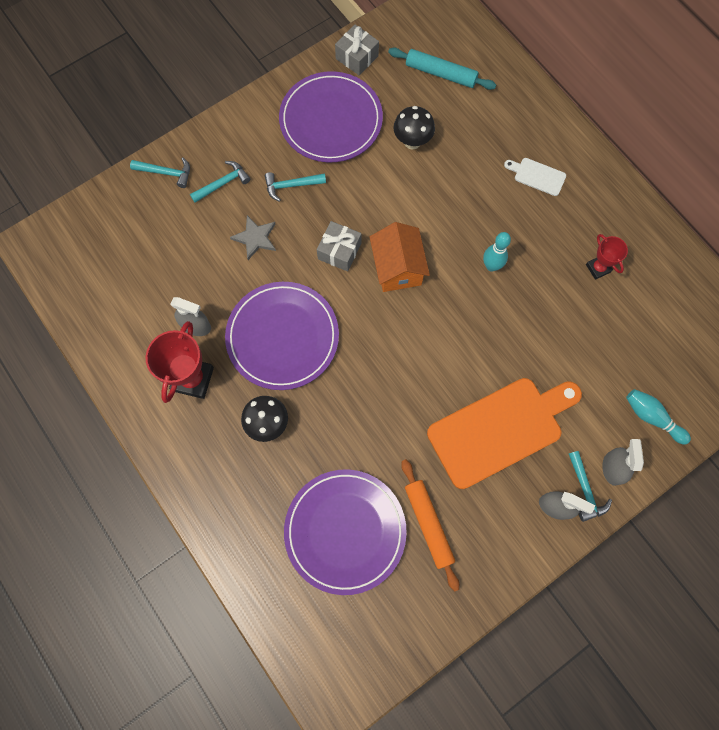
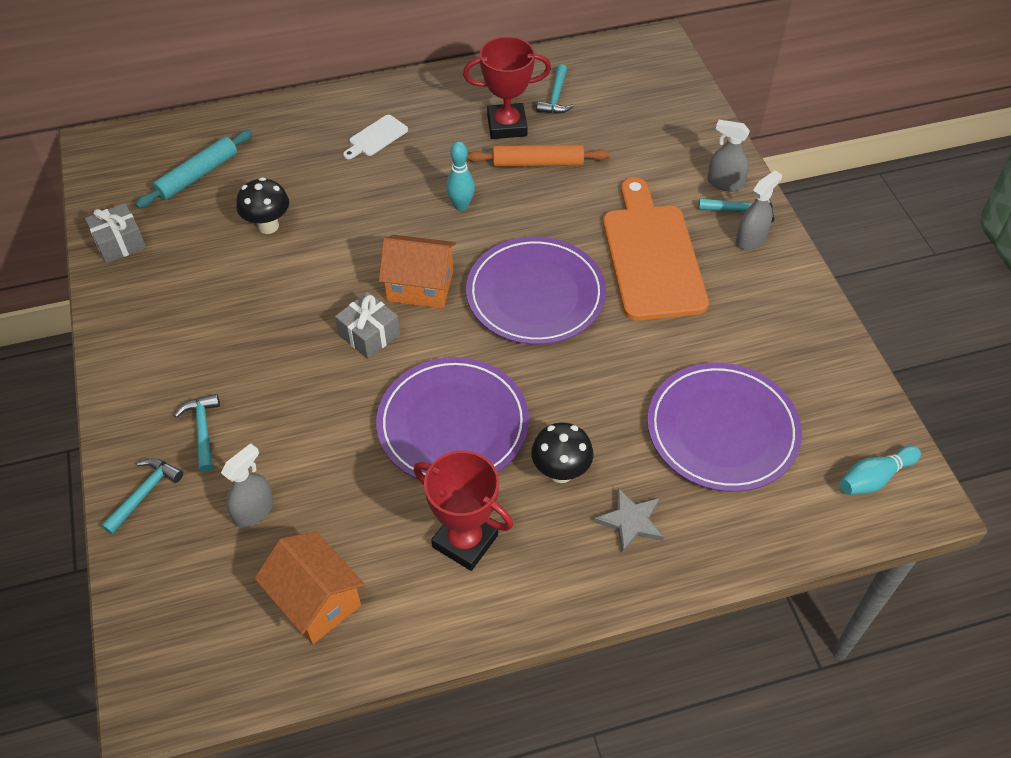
camera: 70 degrees left, 20 degrees down
(123, 305) = (316, 600): none -> orange house
(196, 326) = (391, 517): grey spray bottle -> grey spray bottle (254, 511)
(255, 238) = (303, 416): grey star -> grey star (630, 521)
(291, 186) = (252, 357): turquoise hammer -> turquoise hammer (556, 97)
(331, 120) = (188, 292): purple plate -> purple plate (535, 294)
(428, 524) = (738, 349): orange rolling pin -> orange rolling pin (538, 163)
(598, 268) = (507, 125): red trophy -> red trophy, size x1.74
(652, 417) = (682, 139): turquoise bowling pin -> turquoise bowling pin (874, 478)

